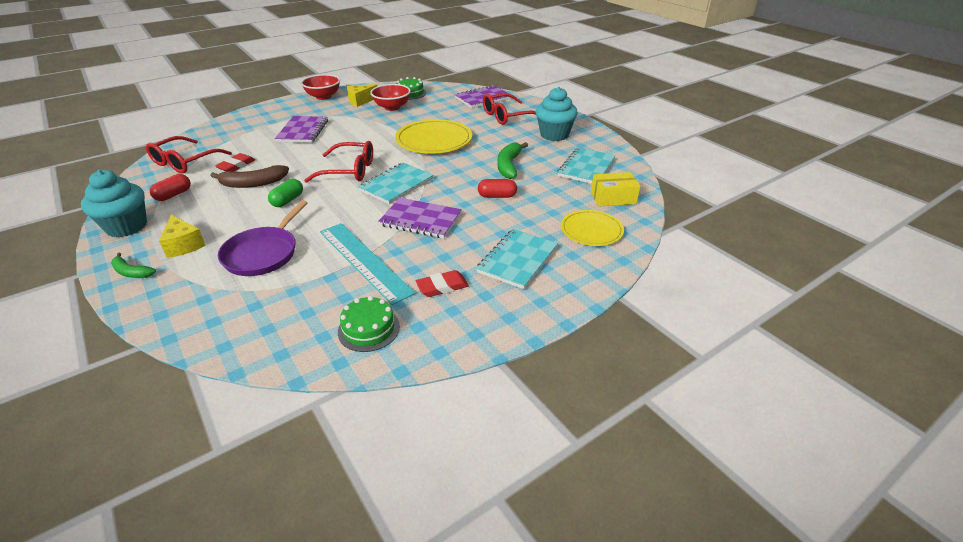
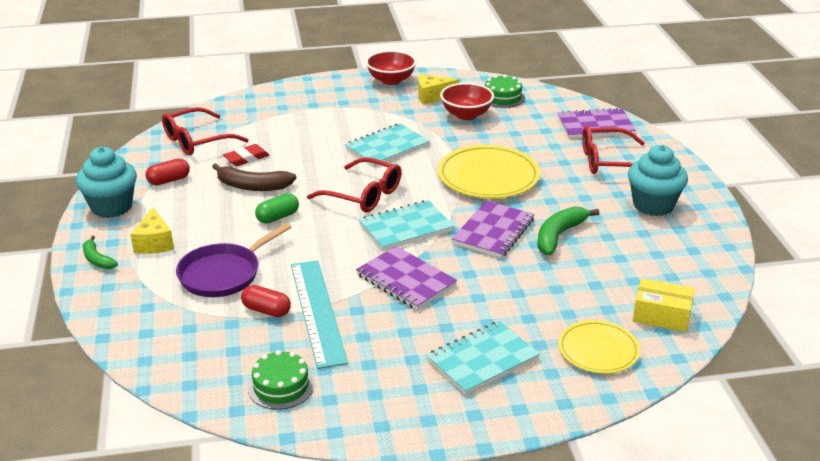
camera: 25 degrees right, 5 degrees down
(303, 131) = (340, 127): purple notebook -> purple notebook (493, 231)
(442, 286) = (380, 365): red eraser -> none
(497, 196) = (514, 274): red capsule -> red capsule (266, 310)
(586, 168) = (659, 264): turquoise notebook -> turquoise notebook (387, 147)

